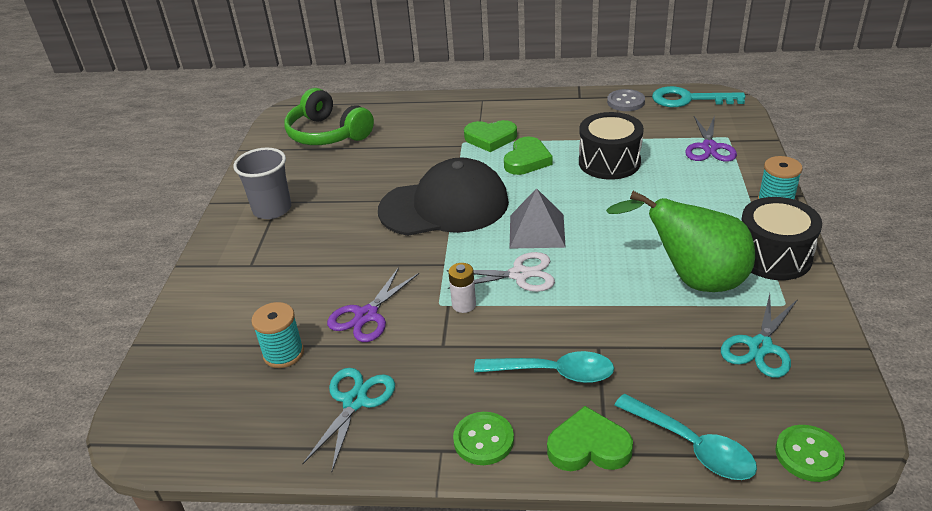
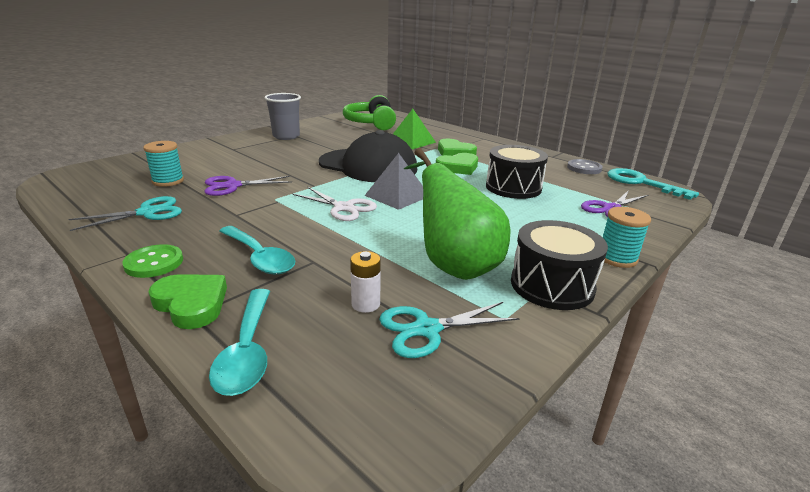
camera: 35 degrees right, 10 degrees down
(423, 143) = (411, 141): none -> green pyramid
(464, 305) = (285, 205): white battery -> white battery (365, 304)
(808, 455) = (316, 426): green button -> none

